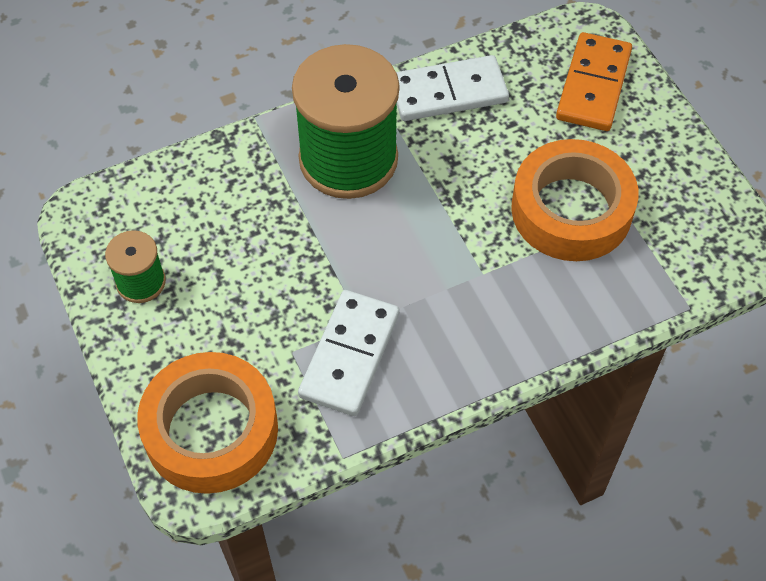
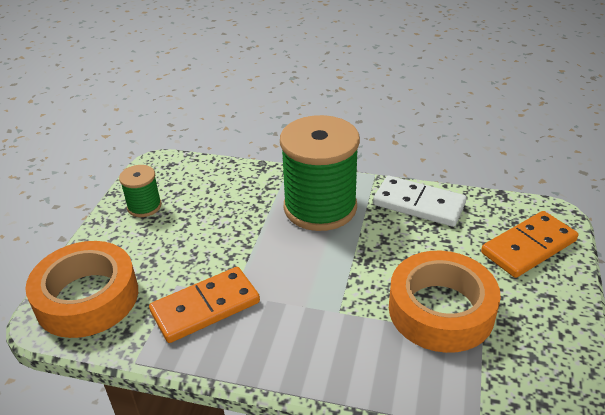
camera: 40 degrees right, 20 degrees down
(349, 355) = (205, 307): white domino -> orange domino

